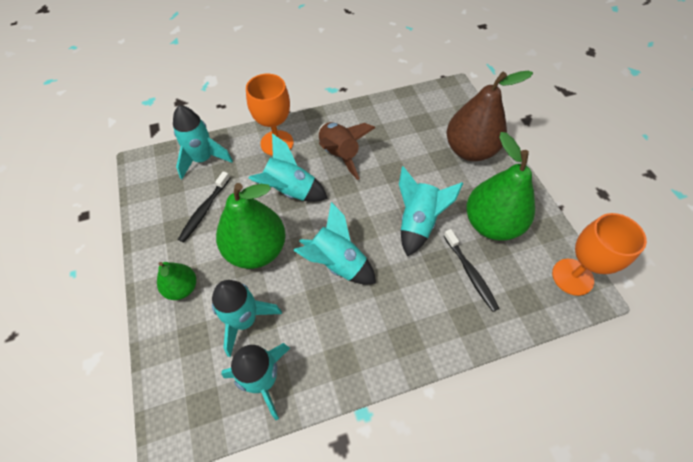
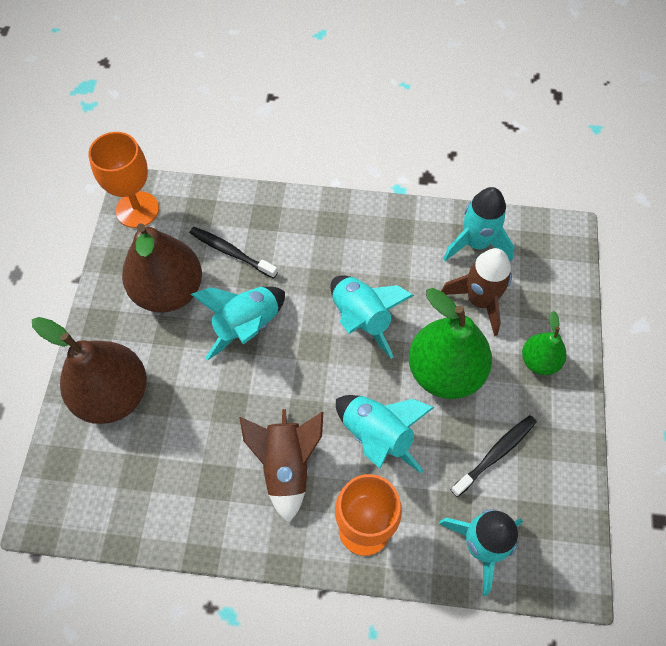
camera: 155 degrees left, 5 degrees up
(244, 320) = (479, 300): turquoise rocket -> brown rocket
(470, 273) = (231, 252): black toothbrush -> black toothbrush turned 60 degrees counterclockwise
(491, 224) = (169, 291): green pear -> brown pear

